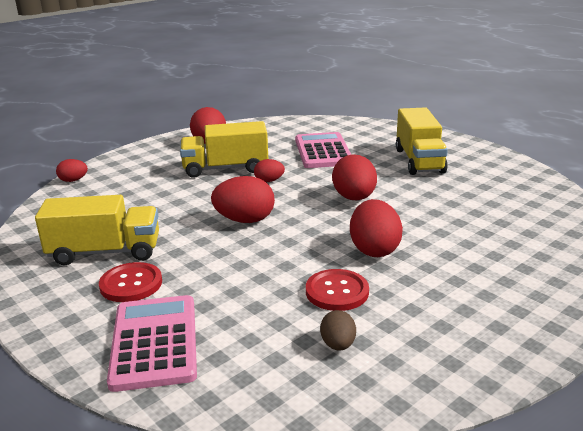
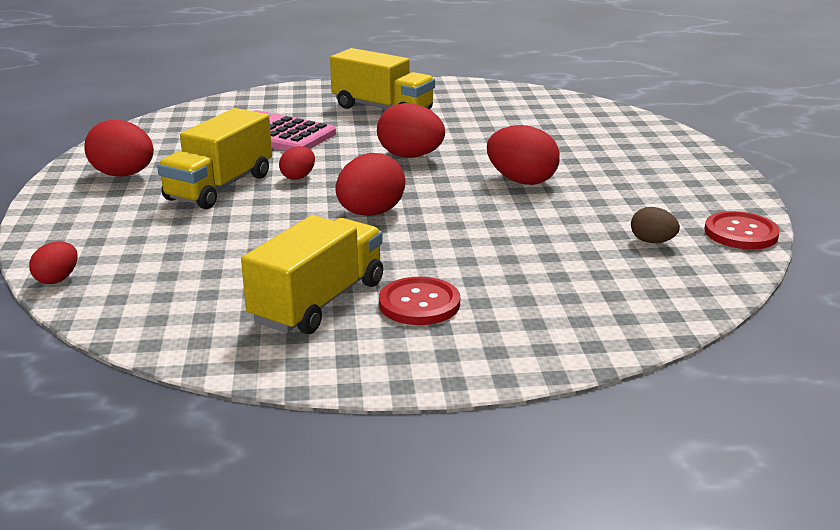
camera: 55 degrees left, 0 degrees up
(155, 342) = (553, 317): pink calculator -> none
(337, 292) = (571, 217): red button -> red button (741, 233)

